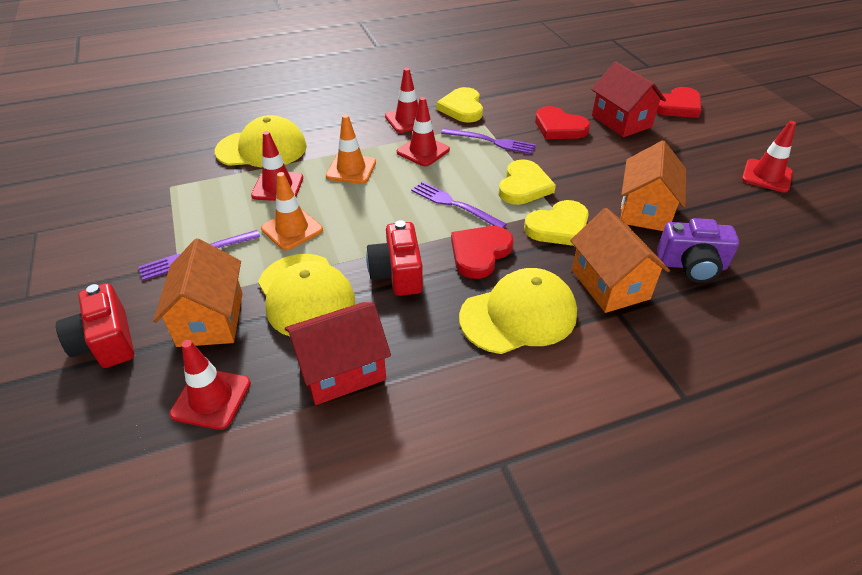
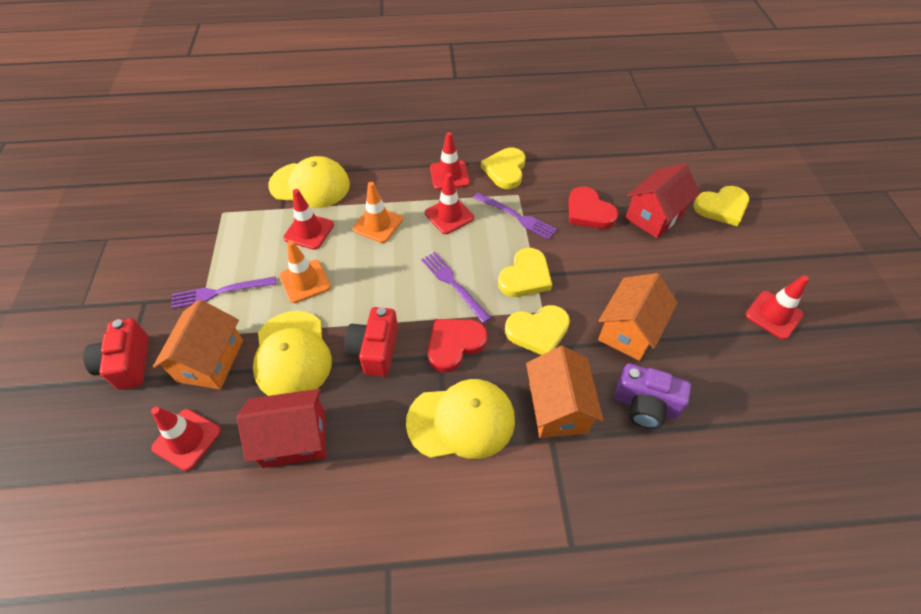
camera: 15 degrees right, 10 degrees up
(621, 121) = (654, 216): red house -> red house turned 60 degrees clockwise
(677, 106) = (721, 207): red heart -> yellow heart

